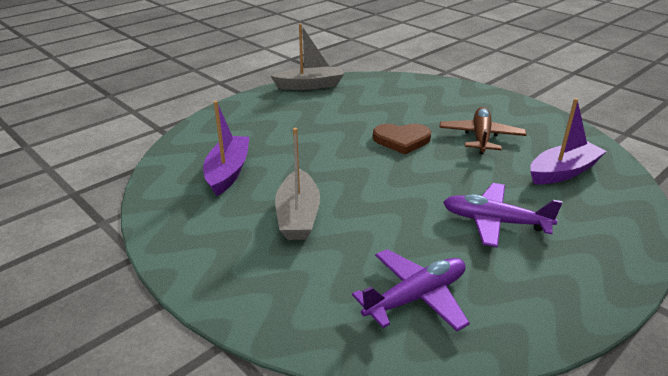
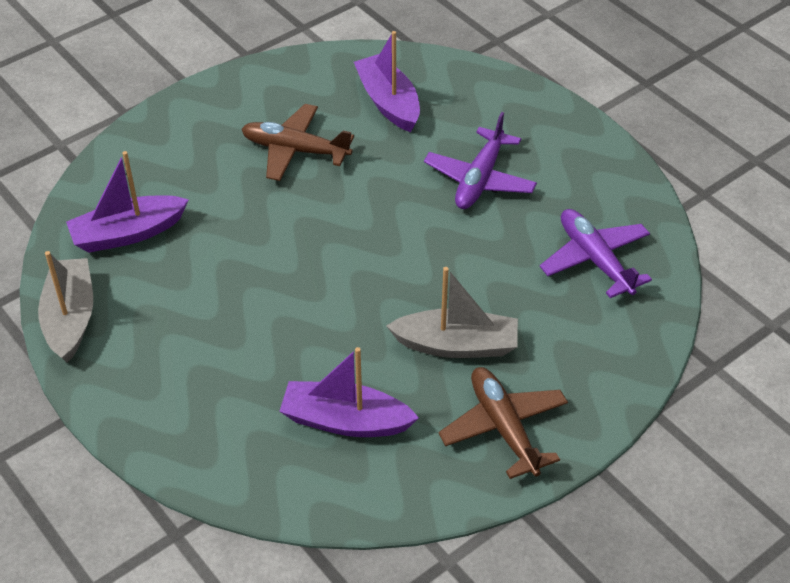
camera: 85 degrees left, 15 degrees up
(212, 242) = (503, 427): none -> brown plane
(378, 93) = (128, 233): none -> purple boat
(402, 140) = (288, 227): brown heart -> none

